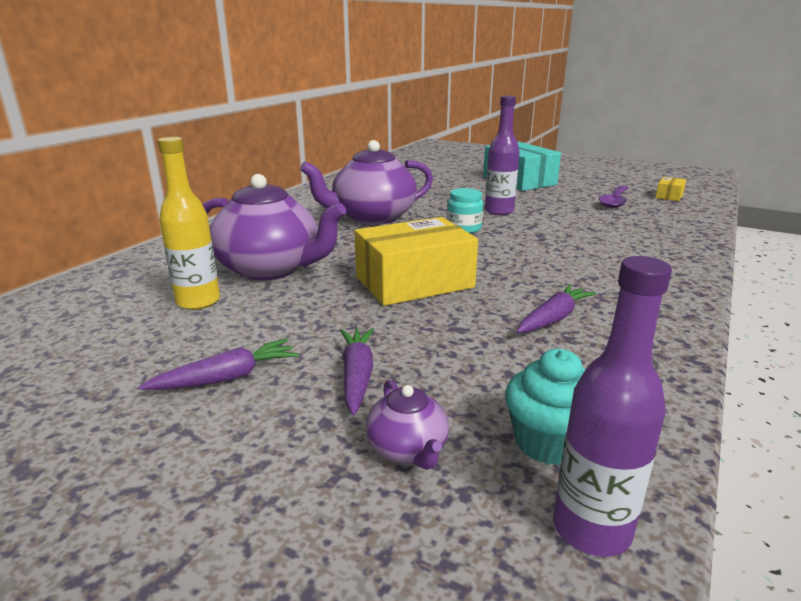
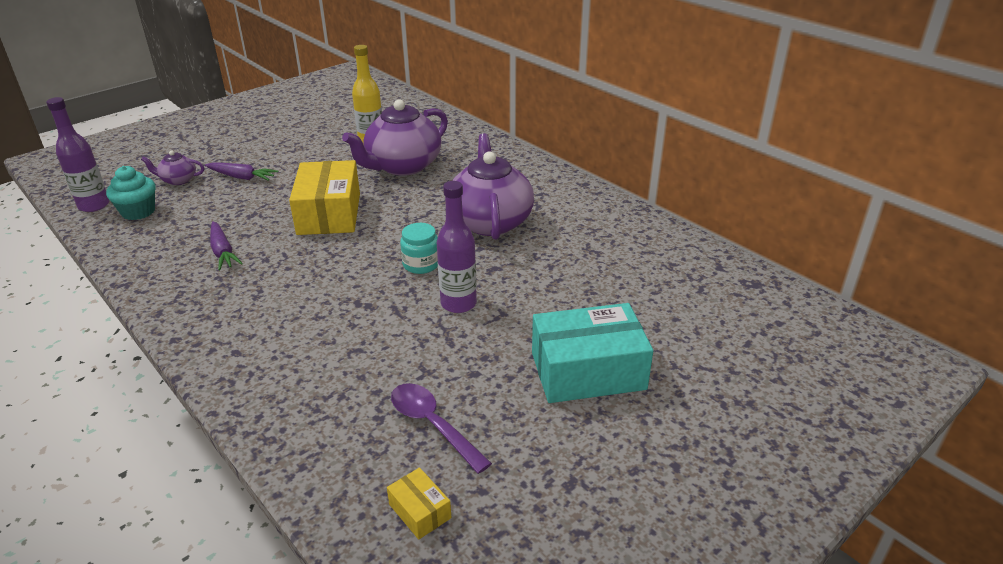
camera: 110 degrees right, 10 degrees up
(227, 377) = (278, 148): purple carrot -> none

